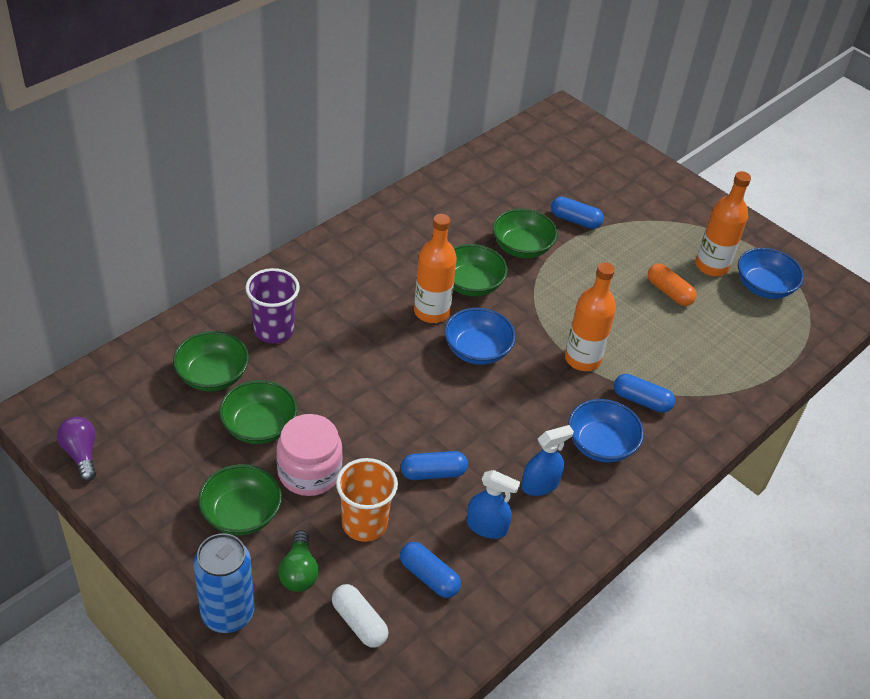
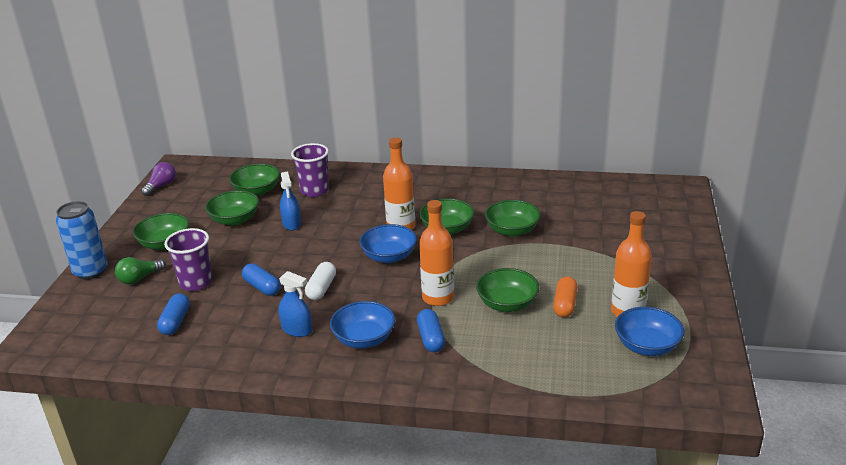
camera: 60 degrees right, 15 degrees down
(309, 472) = (217, 249): pink jar -> none
(359, 622) = (119, 313): white capsule -> white capsule (321, 288)
(364, 524) = (196, 282): orange cup -> purple cup
(486, 526) = (238, 325): blue spray bottle -> blue spray bottle (292, 224)
(575, 220) = (575, 237): blue capsule -> none
(635, 323) = (507, 304): none -> green bowl

